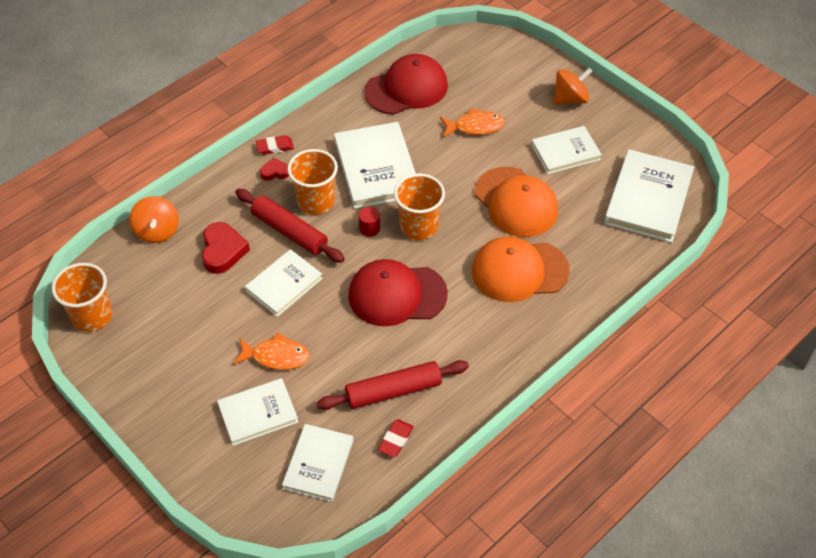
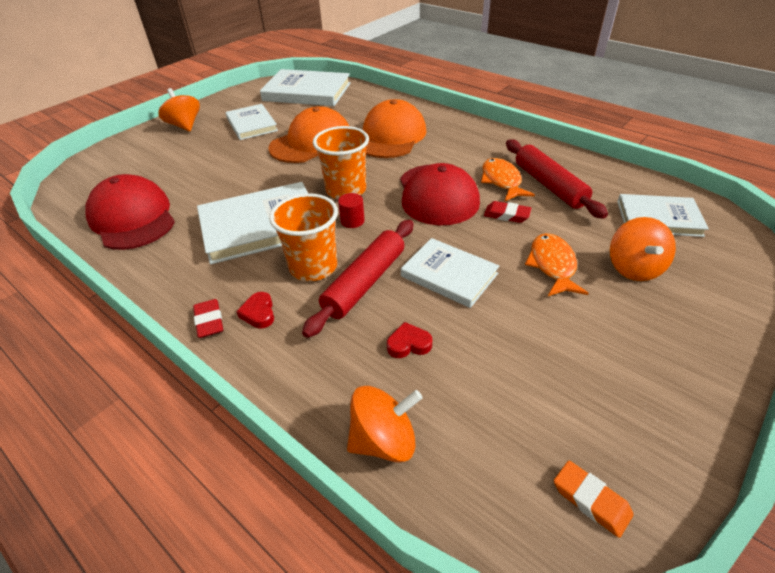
camera: 95 degrees left, 10 degrees down
(92, 316) = (591, 500): orange cup -> orange eraser
(223, 251) = (408, 344): red heart -> red heart, size x0.56
(258, 413) = (634, 268): white book -> orange spinning top
(395, 440) = (599, 179): red eraser -> red eraser (506, 215)
(475, 126) = (208, 170): orange fish -> orange fish (502, 181)
(519, 271) = (391, 136): orange cap -> orange cap turned 150 degrees counterclockwise

